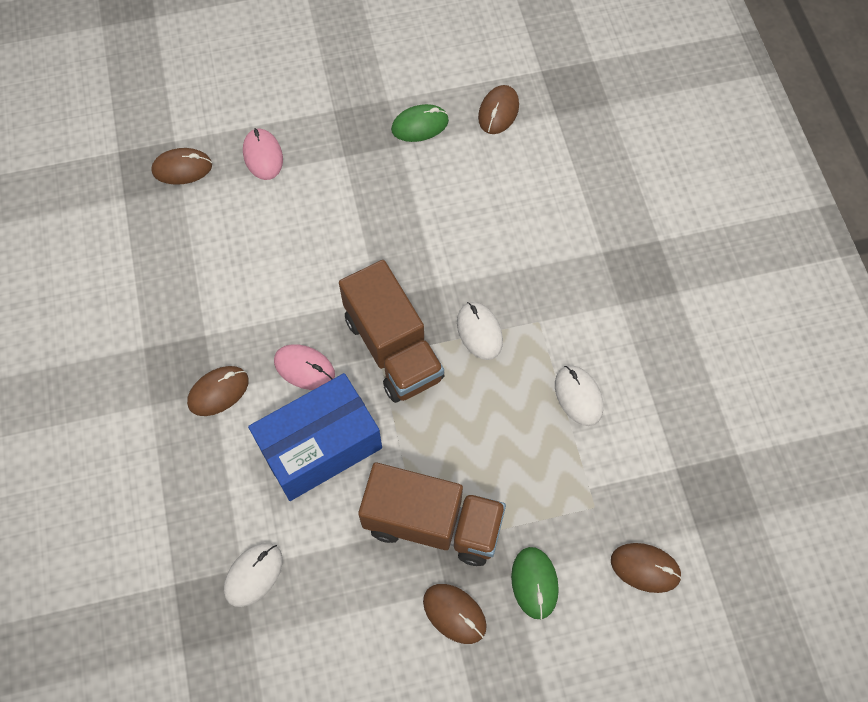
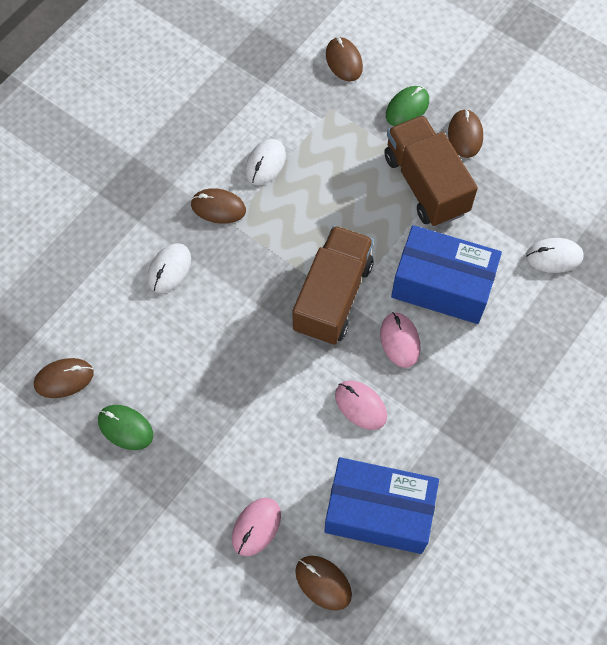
camera: 130 degrees left, 0 degrees up
(190, 241) = (378, 512): none -> blue box
(218, 392) = (469, 382): brown mouse -> brown mouse (218, 207)
(280, 293) = (360, 405): none -> pink mouse
(479, 332) = (271, 252): white mouse -> white mouse (169, 269)

